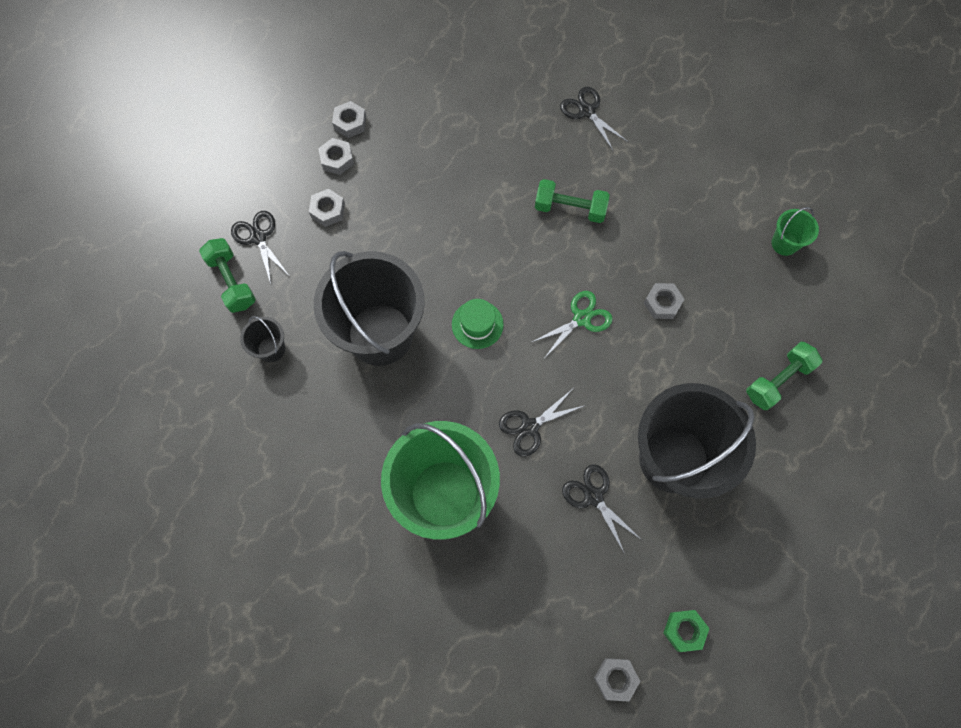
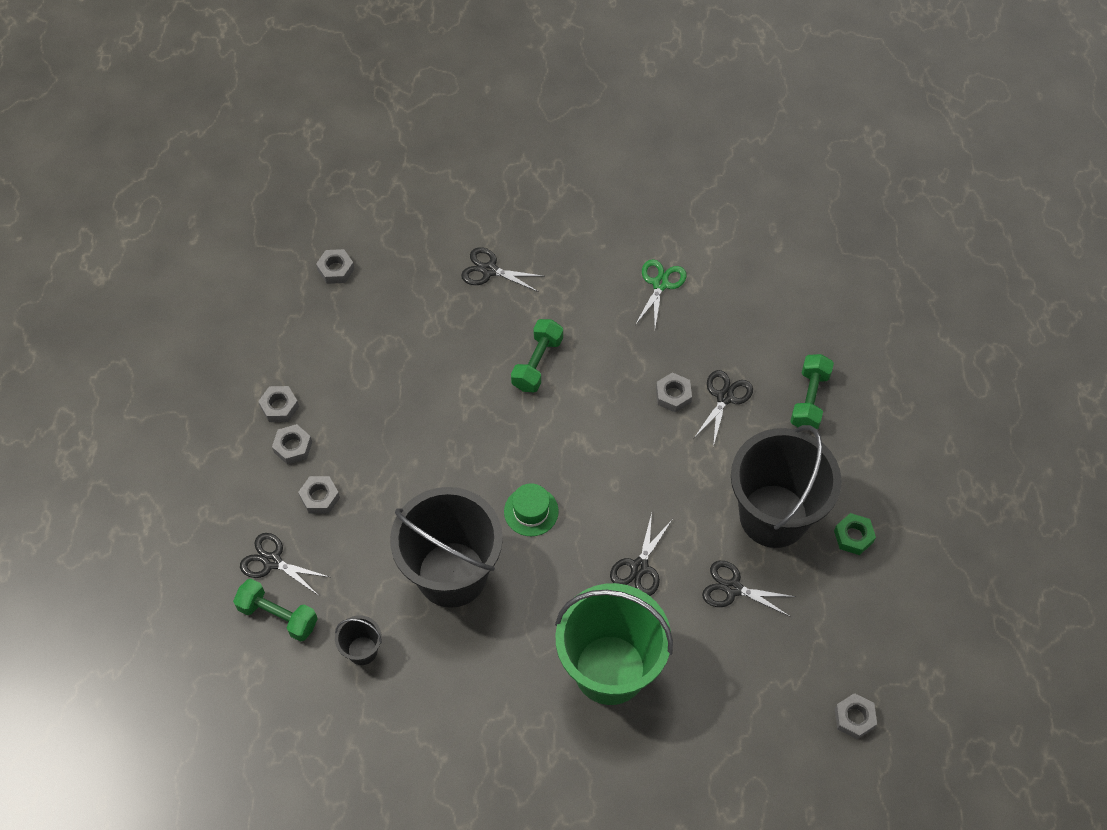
camera: 35 degrees left, 10 degrees down
(469, 42) = (336, 269): none -> grey nut
(570, 208) = (537, 363): green dumbbell -> green dumbbell turned 45 degrees counterclockwise
(582, 318) = (616, 450): green scissors -> green scissors (660, 284)
(684, 630) = (878, 644): green nut -> green nut (853, 536)
(705, 332) = (725, 397): none -> black scissors
(784, 243) = (735, 284): green bucket -> none

